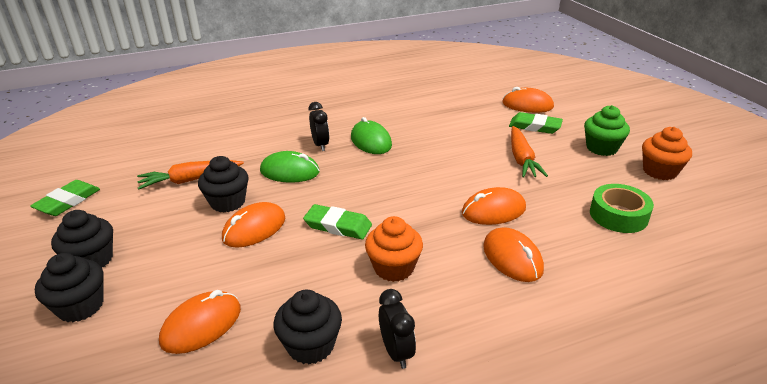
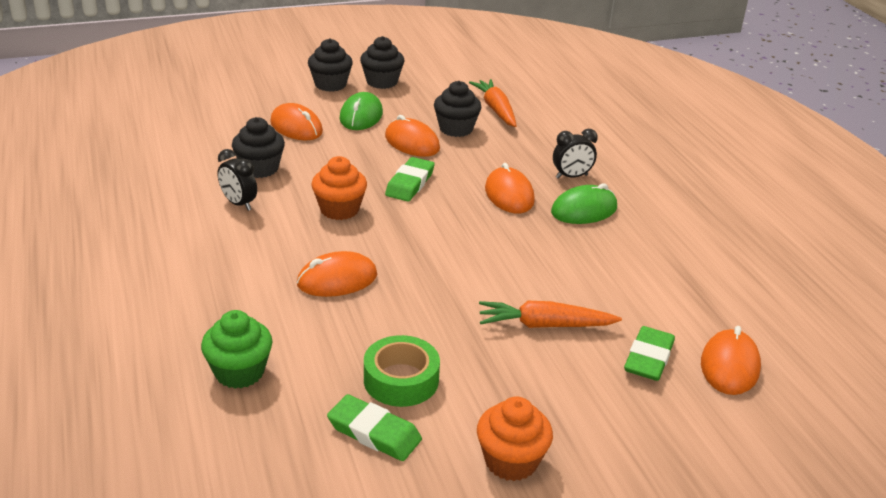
camera: 90 degrees right, 0 degrees up
(68, 201) = (463, 63): green eraser -> green eraser (374, 433)
(290, 172) = (511, 158): green mouse -> green mouse (361, 116)
(396, 352) = (239, 204): black clock -> black clock turned 60 degrees clockwise
(493, 210) = (424, 281): orange mouse -> orange mouse (509, 195)
(601, 148) = (583, 415): green cupcake -> green cupcake (239, 372)

